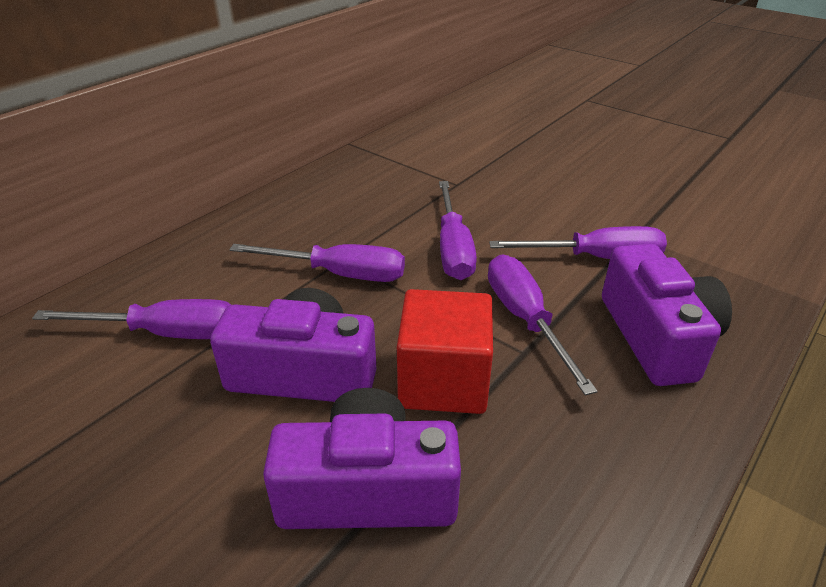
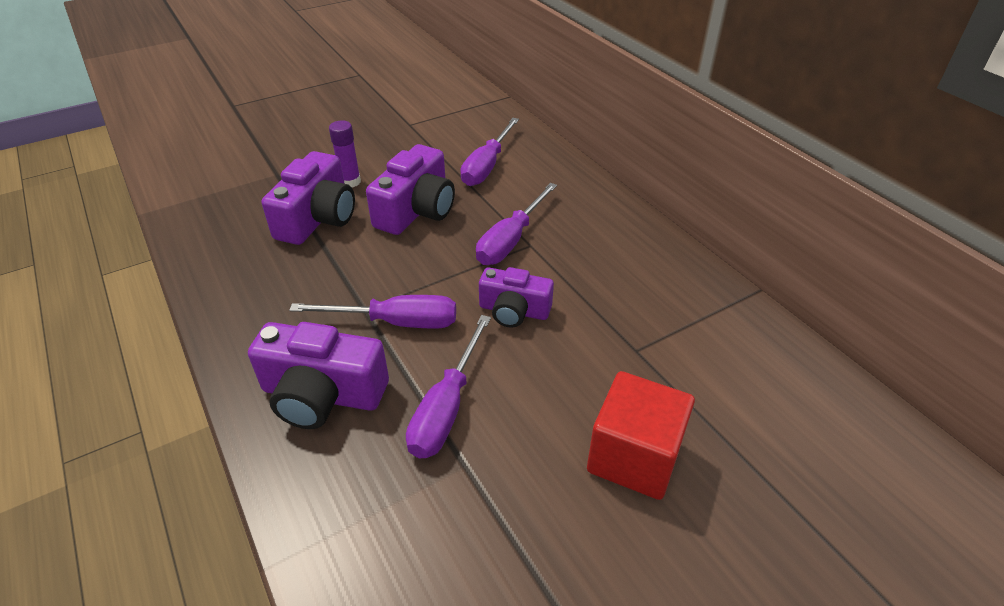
camera: 110 degrees right, 5 degrees up
(240, 492) = (350, 182): none -> purple glue stick
(443, 381) = (367, 263): red cube -> red cube (634, 457)
(453, 248) = (514, 311): purple screwdriver -> purple camera

